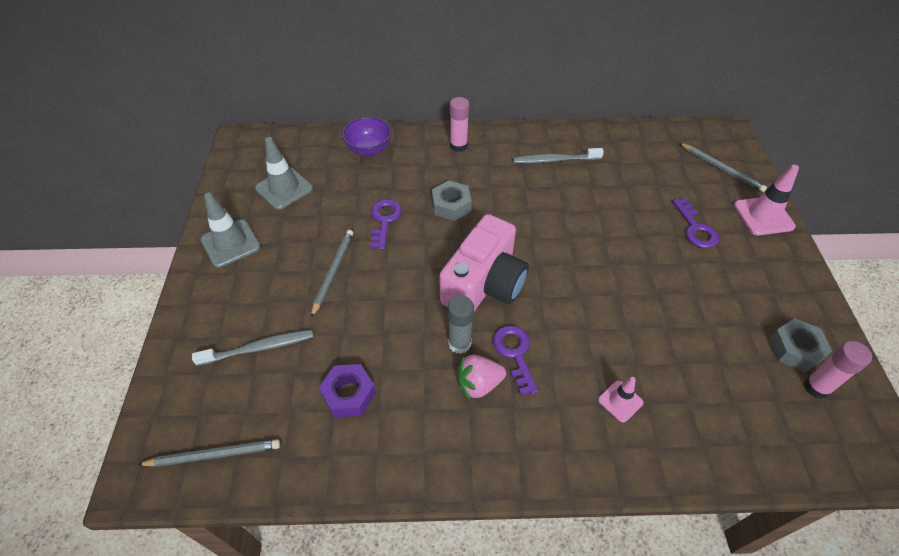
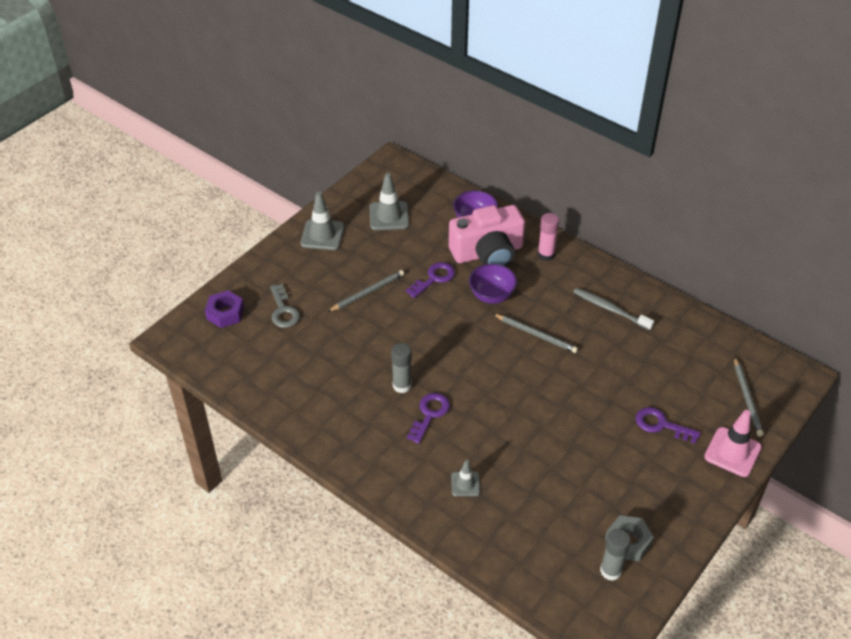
camera: 40 degrees right, 5 degrees down
(214, 454) = (213, 352): grey pencil -> grey pencil (536, 334)
(259, 348) = (283, 311): grey toothbrush -> grey key
(349, 394) = (309, 369): purple nut -> purple nut (225, 313)
(451, 205) = (492, 296): grey nut -> purple bowl
(479, 384) = (389, 415): pink strawberry -> none
(484, 283) = (457, 361): pink camera -> pink camera (488, 253)
(620, 401) = (465, 484): pink traffic cone -> grey traffic cone
(695, 228) = (661, 425): purple key -> purple key turned 90 degrees clockwise
(816, 387) = (610, 571): pink glue stick -> grey glue stick

